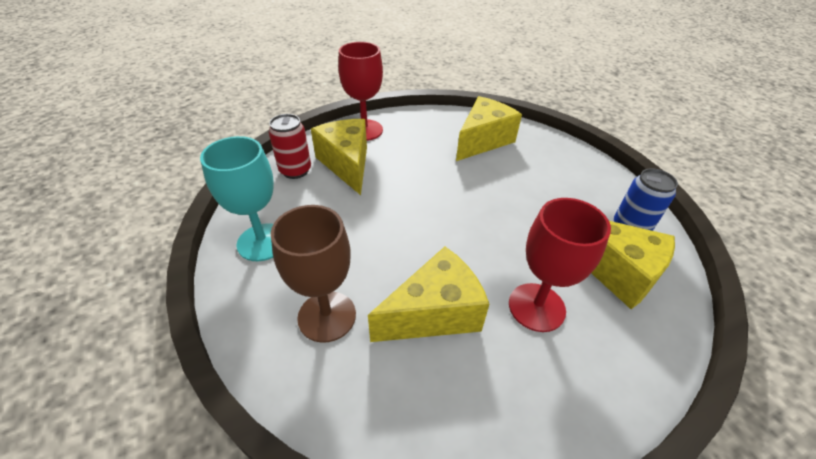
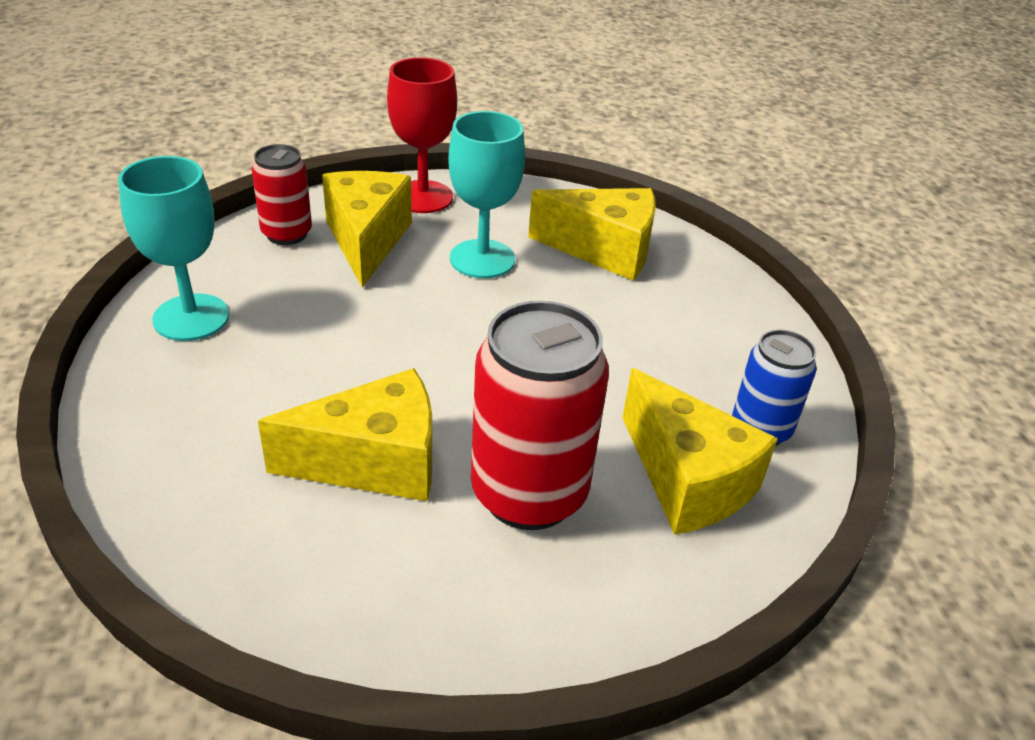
camera: 15 degrees right, 5 degrees down
(327, 316) = (227, 428): brown goblet -> none
(420, 161) = (482, 259): none -> turquoise goblet
(483, 140) = (604, 250): yellow cheese -> yellow cheese turned 45 degrees clockwise
(536, 307) = (529, 493): red goblet -> red can

